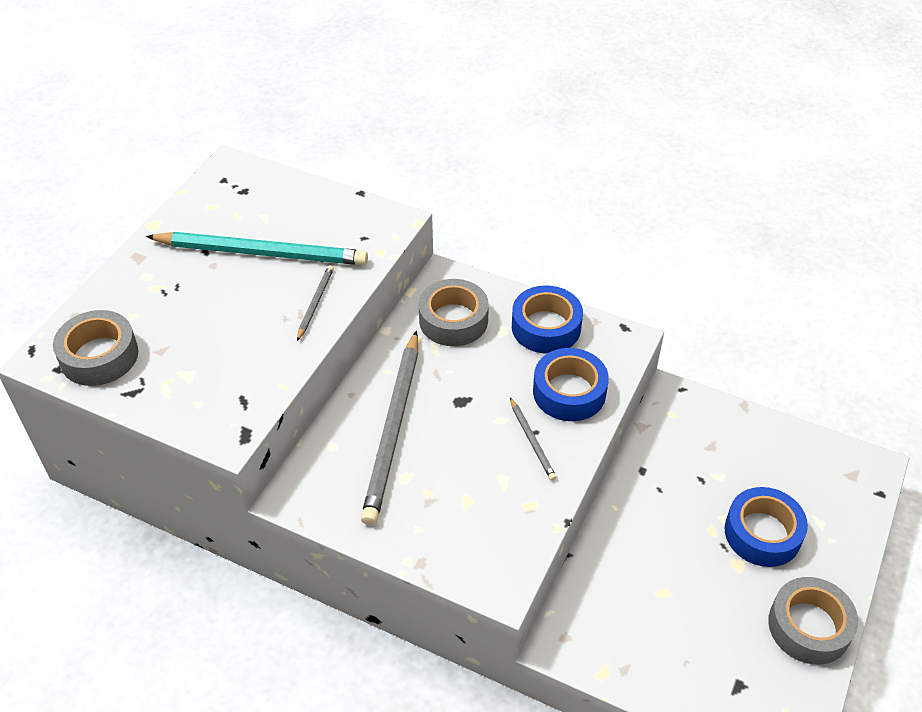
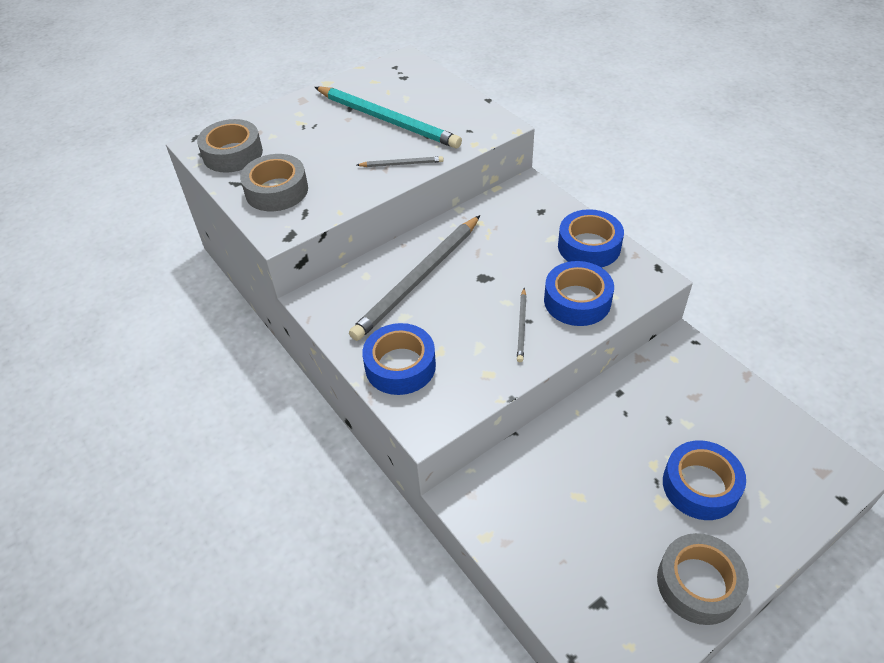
camera: 30 degrees right, 0 degrees up
(315, 303) = (402, 164): grey pencil -> grey pencil turned 45 degrees clockwise
(436, 534) = (400, 366): none -> blue tape
(453, 320) = (516, 218): grey tape -> grey tape (276, 191)

